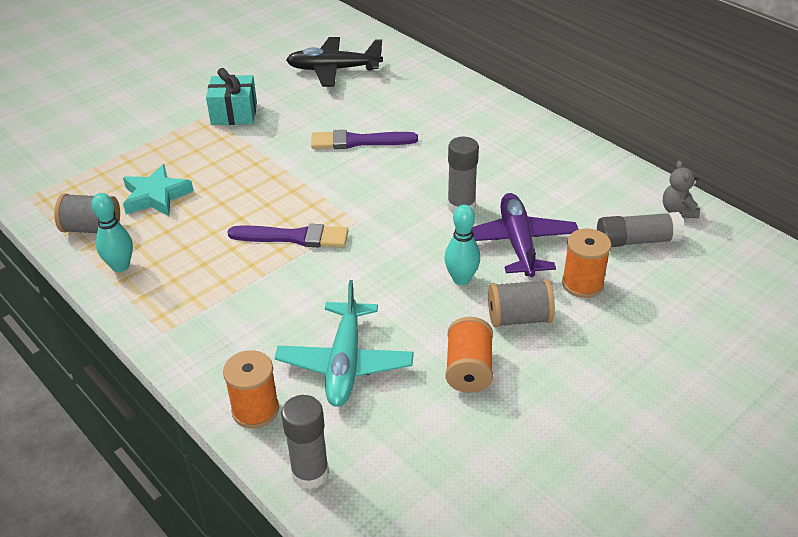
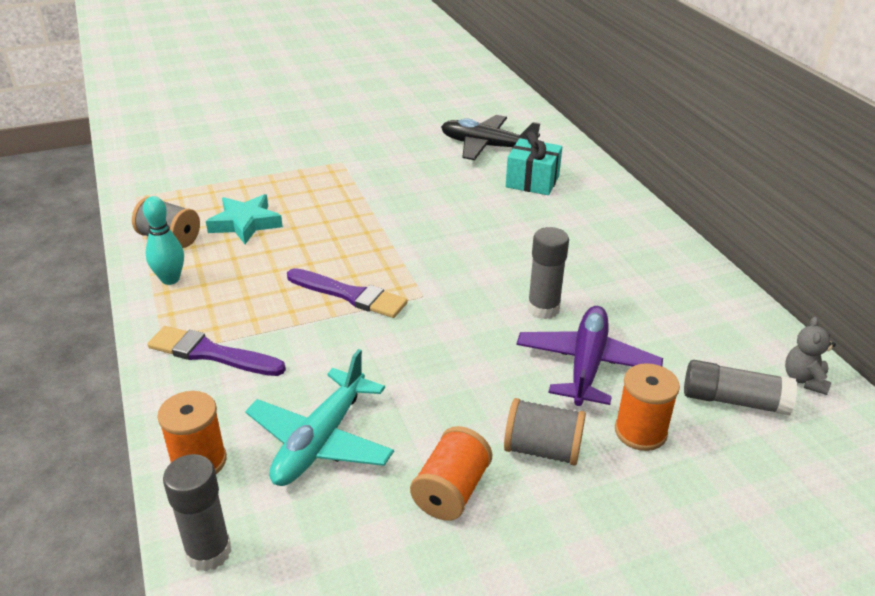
camera: 20 degrees right, 5 degrees down
(234, 114) = (366, 166): turquoise gift -> turquoise gift (532, 181)
(358, 141) = (471, 218): purple brush -> purple brush (211, 353)
(461, 279) = (500, 386): turquoise bowling pin -> none

